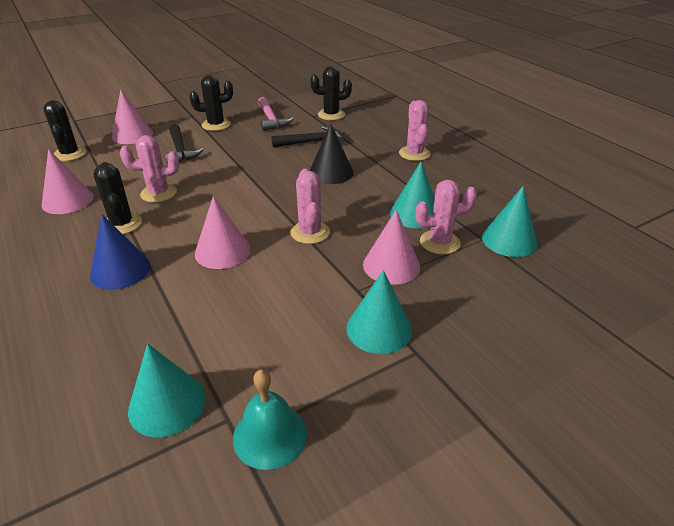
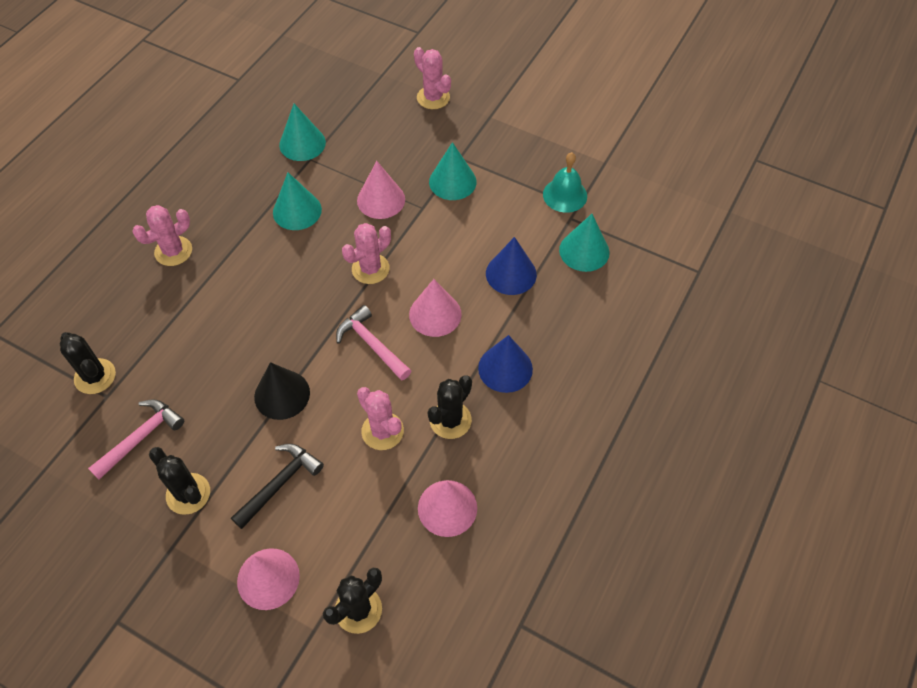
camera: 120 degrees left, 20 degrees up
(209, 320) = (511, 274): none -> blue cone
(234, 210) = (372, 344): none -> pink hammer
(312, 142) = (189, 357): black hammer -> none
(331, 172) = (254, 304): black cone -> black cone (282, 394)
(439, 242) = (331, 182): pink cactus -> pink cactus (433, 98)

